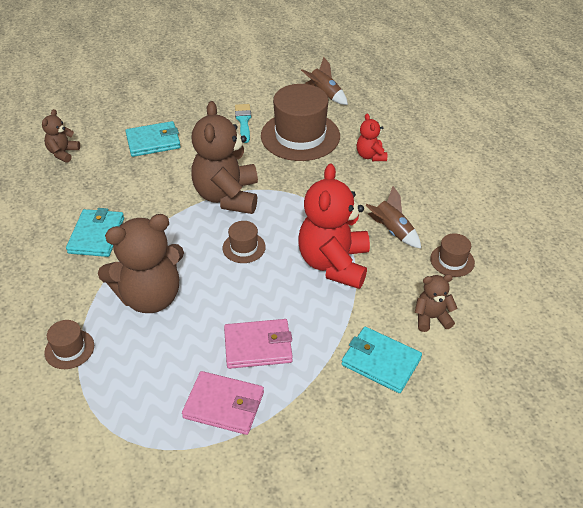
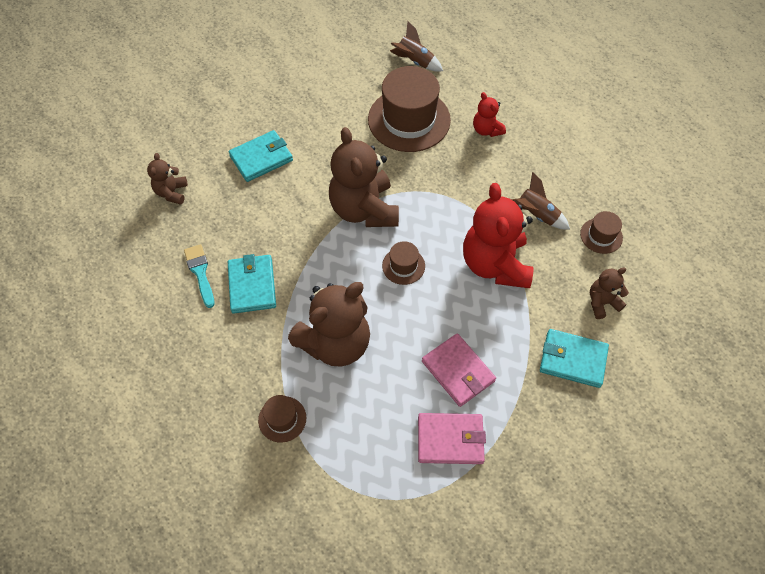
camera: 15 degrees left, 15 degrees up
(243, 121) = (344, 112): turquoise brush -> turquoise brush (200, 272)
(258, 346) = (458, 371): pink wallet -> pink wallet turned 75 degrees clockwise

